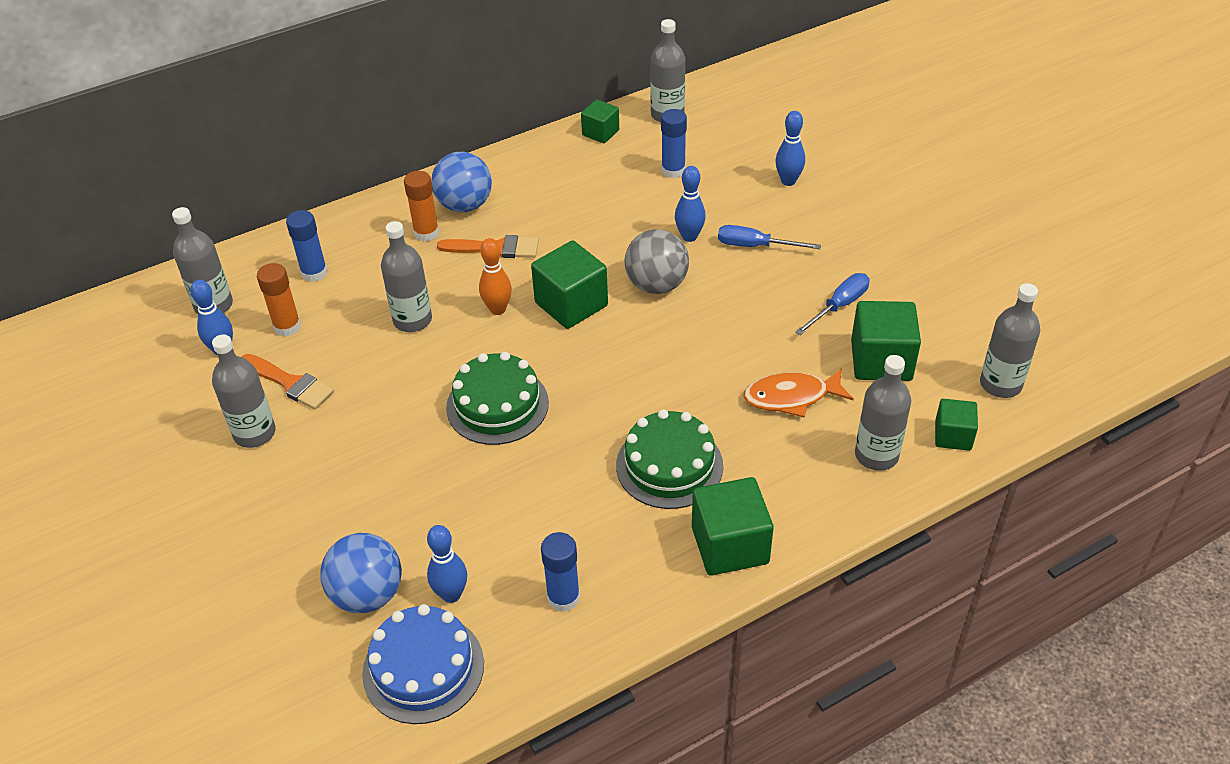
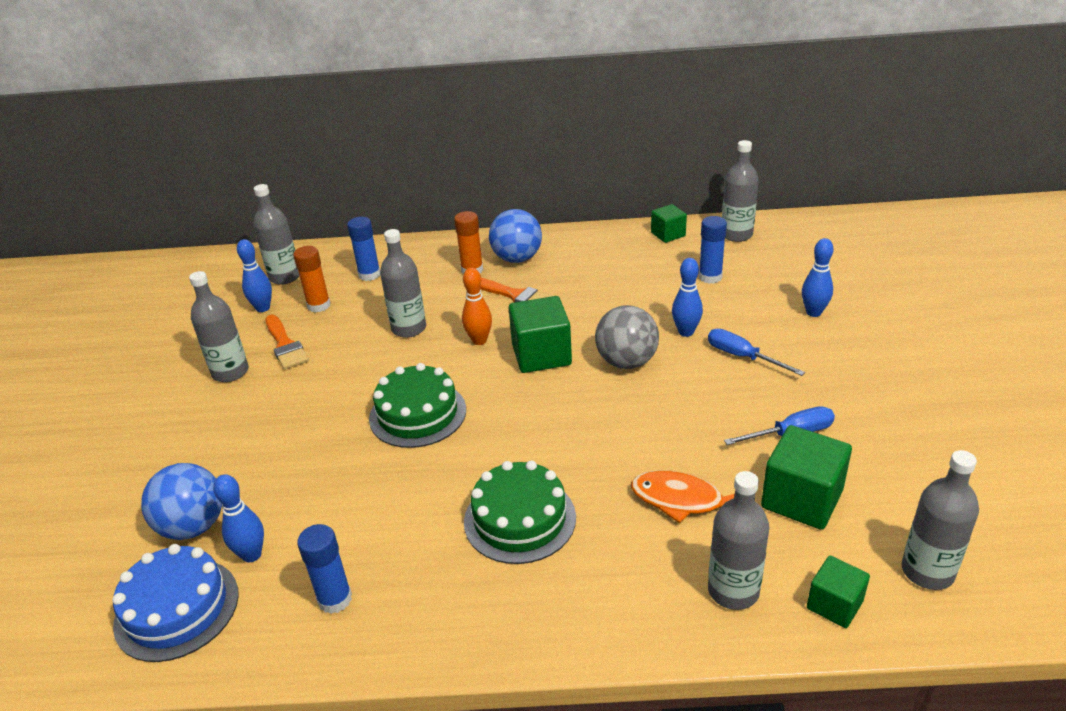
camera: 30 degrees right, 10 degrees down
(730, 545) = (519, 618): green cube -> none

